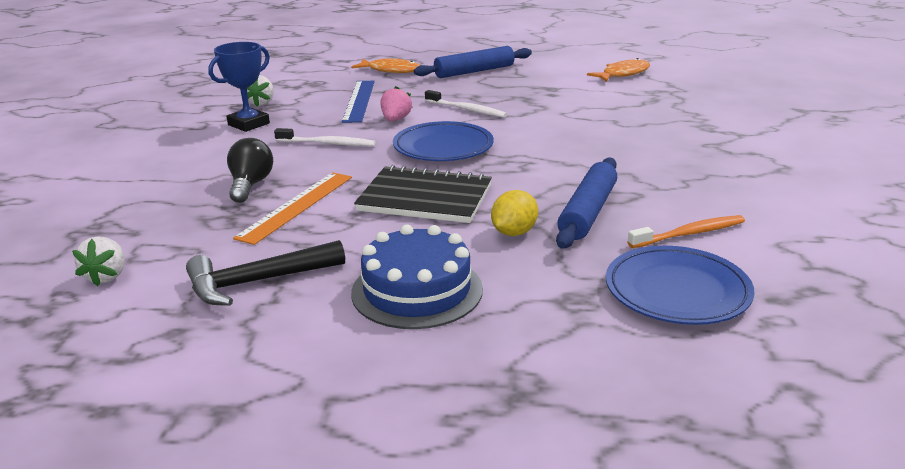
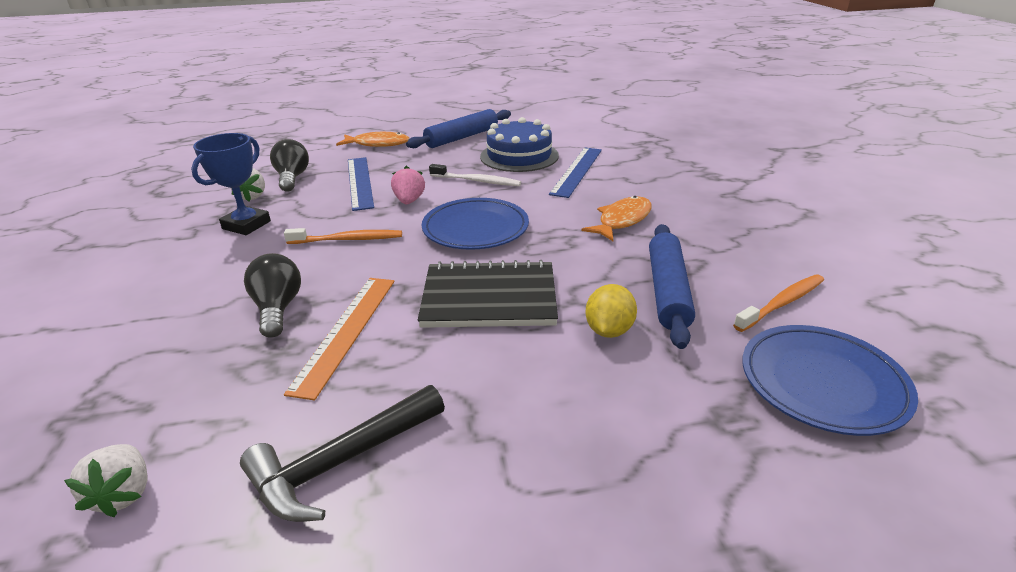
camera: 15 degrees left, 5 degrees up
(301, 92) = (292, 178): none -> black light bulb
(328, 143) = (348, 239): white toothbrush -> orange toothbrush
(417, 290) = (547, 437): blue cake -> blue cake (519, 156)
(569, 110) = (577, 171): none -> blue ruler
(623, 74) = (602, 127): orange fish -> orange fish (622, 220)

